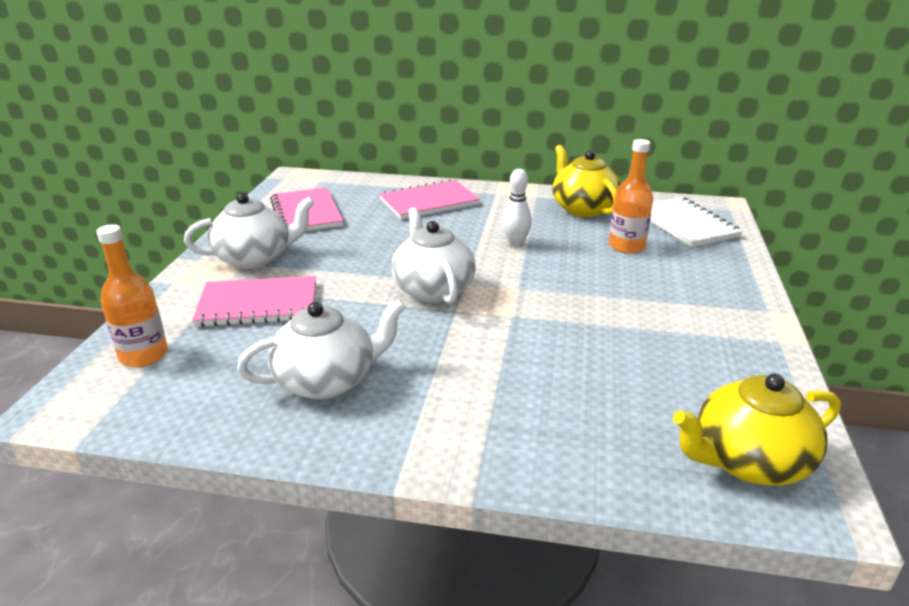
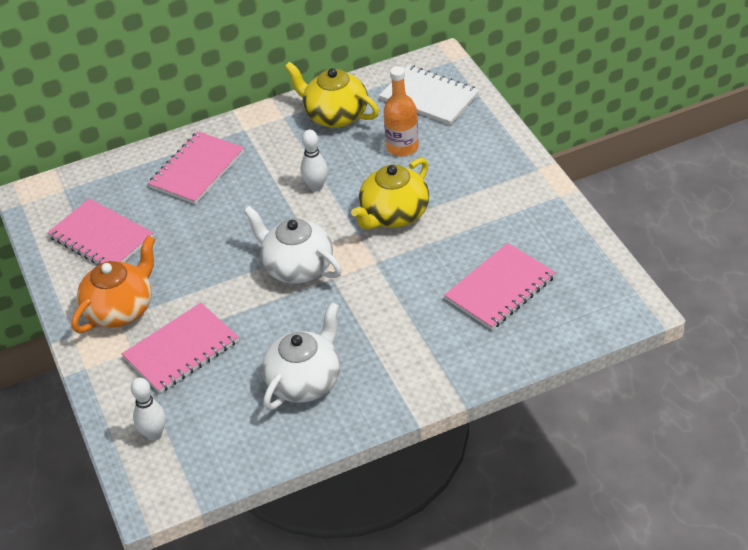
camera: 30 degrees left, 15 degrees up
(143, 355) = (154, 434): orange bottle -> white bowling pin
(255, 258) = (120, 309): white teapot -> orange teapot
(632, 396) = (500, 288): none -> pink notebook
(748, 461) = (588, 300): yellow teapot -> yellow teapot (393, 215)

